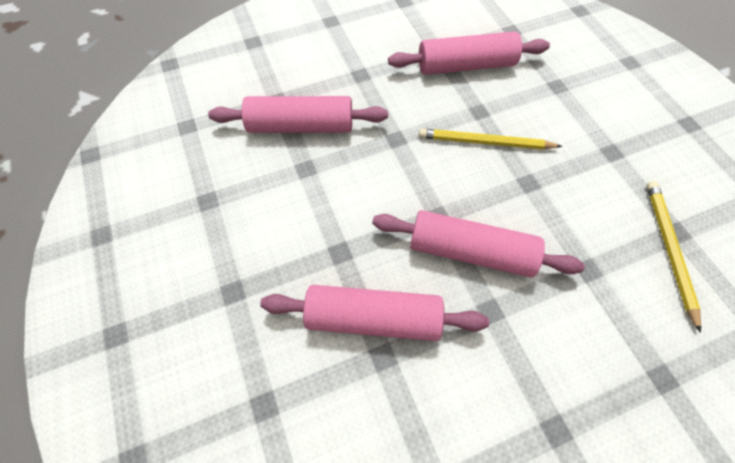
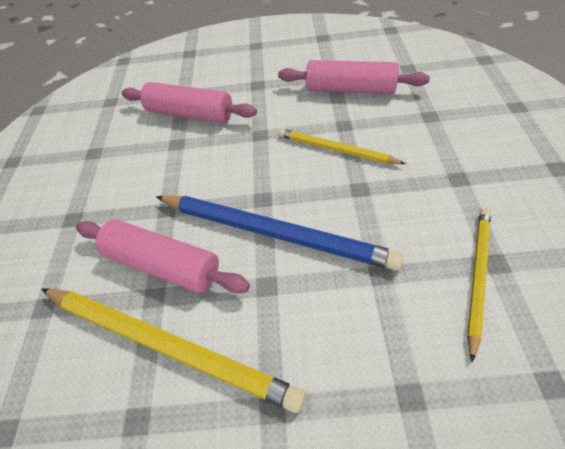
camera: 25 degrees right, 10 degrees down
(425, 403) = (167, 345): none -> yellow pencil
(470, 251) = (274, 233): pink rolling pin -> blue pencil

